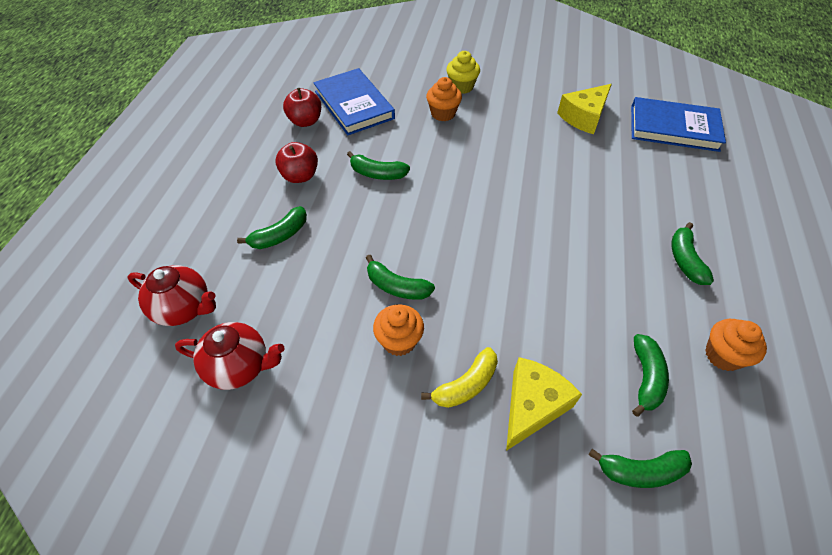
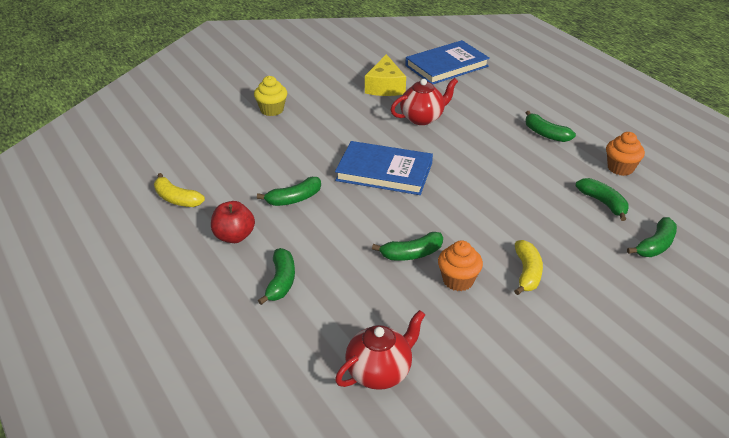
camera: 45 degrees left, 15 degrees down
(184, 308) = (280, 375): red teapot -> red teapot (422, 118)
(305, 121) = (177, 199): red apple -> yellow banana
(354, 105) = (202, 166): blue book -> blue book (384, 172)
(443, 113) = (284, 134): orange cupcake -> none
(532, 406) = (572, 256): yellow cheese -> none

